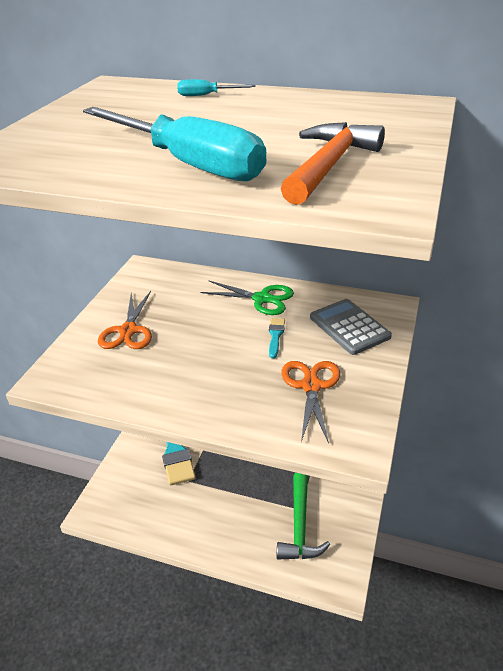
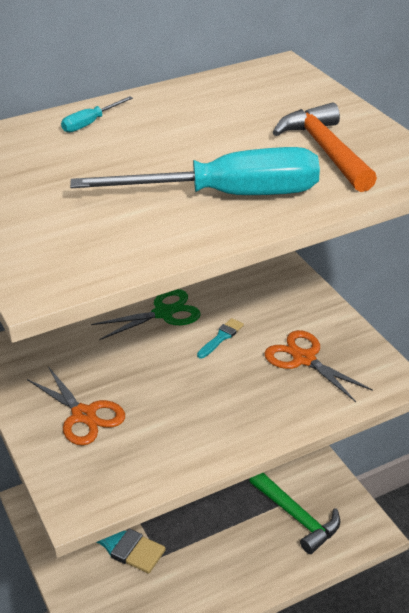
camera: 45 degrees left, 0 degrees up
(275, 335) = (221, 337): turquoise brush -> turquoise brush turned 75 degrees clockwise
(349, 327) = (267, 295): grey calculator -> none

